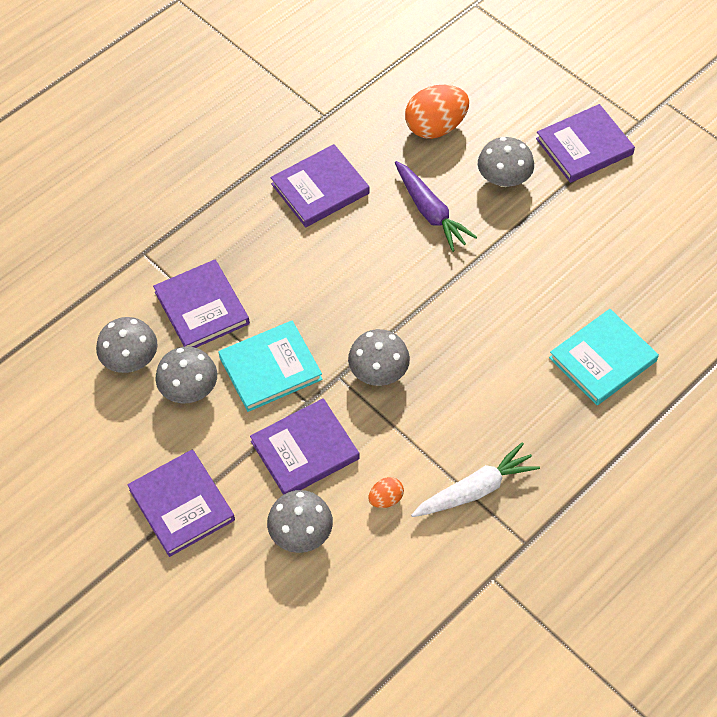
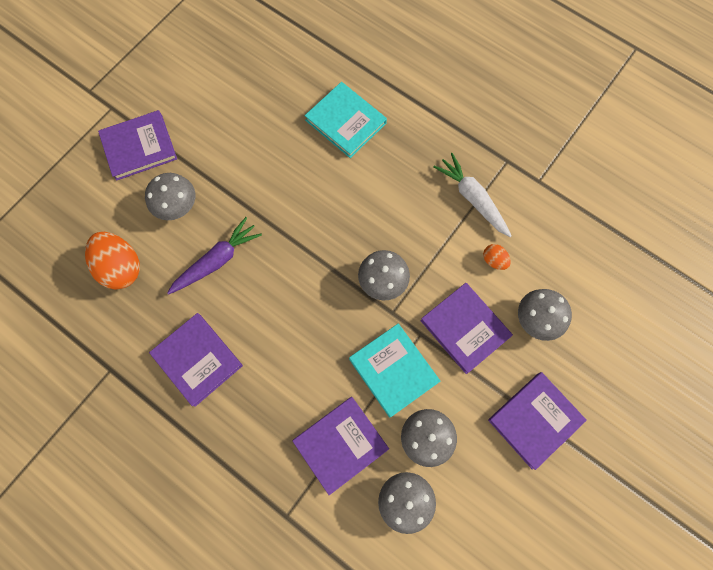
camera: 100 degrees left, 15 degrees up
(584, 146) = (139, 147): purple book -> purple book turned 75 degrees counterclockwise

